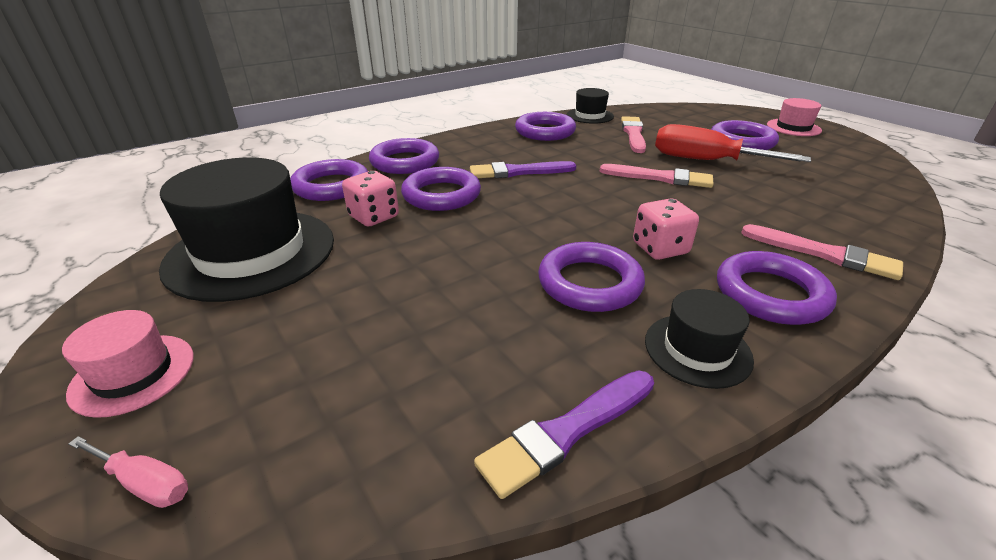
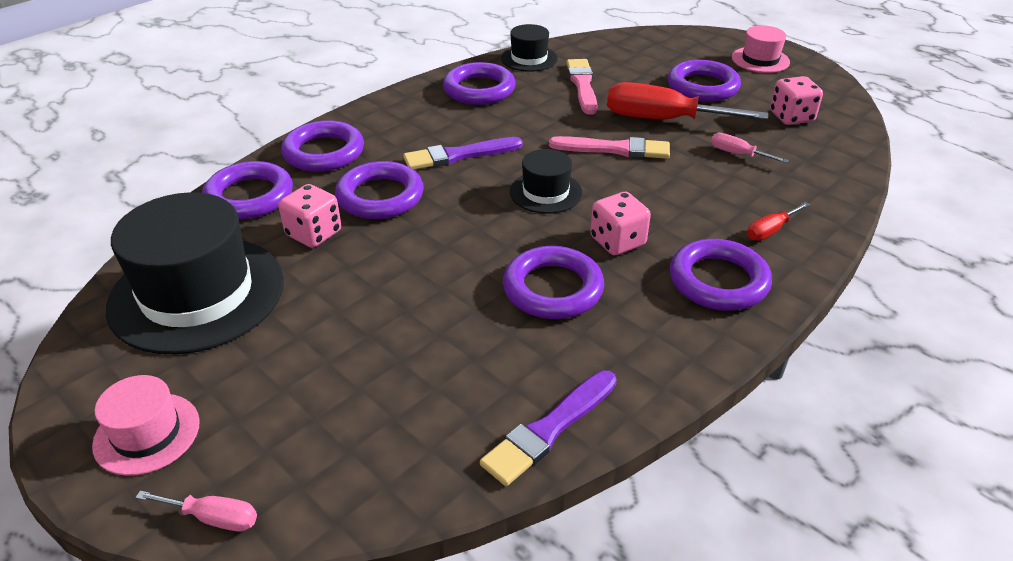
camera: 10 degrees left, 5 degrees up
(697, 349) = (652, 344): black hat -> black hat (545, 192)
(780, 190) = (737, 154): none -> pink screwdriver
(823, 254) = (770, 231): pink brush -> red screwdriver
(830, 167) = (791, 117): none -> pink dice

